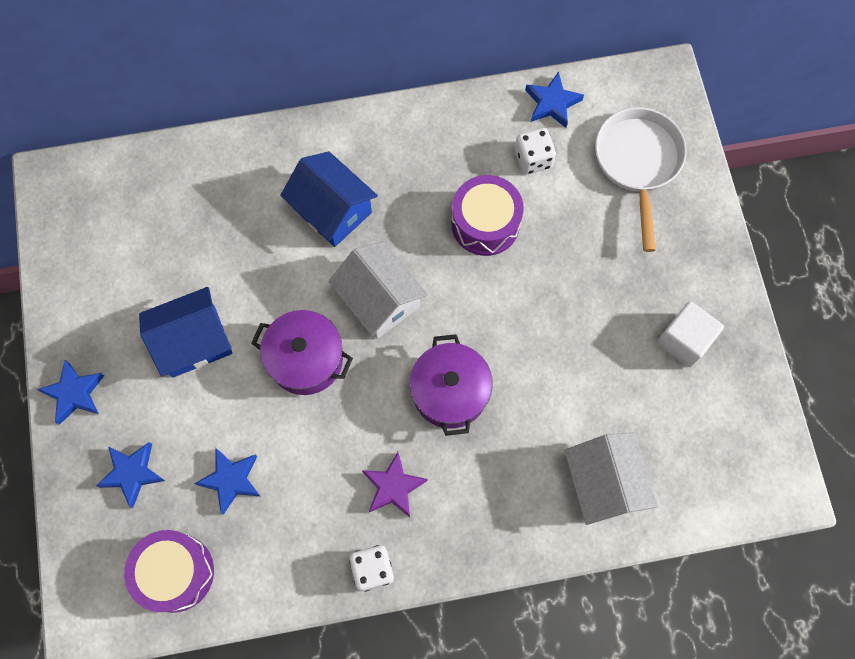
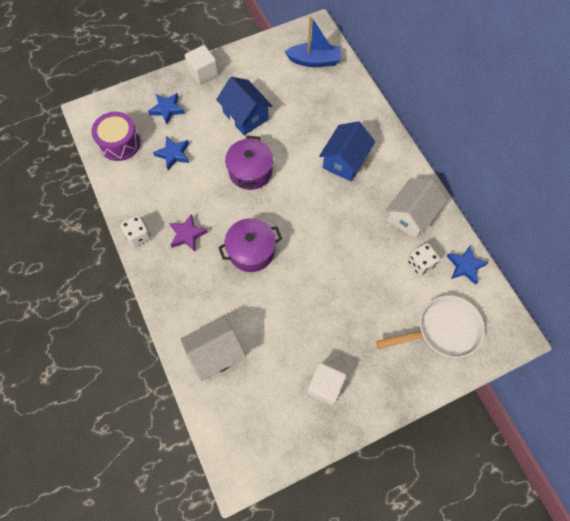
camera: 75 degrees right, 5 degrees down
(74, 393) = (203, 72): blue star -> white cube
(121, 201) = (314, 61): none -> blue boat
(379, 300) = (297, 199): white house -> white house (411, 216)
(485, 223) = (365, 245): purple drum -> none

